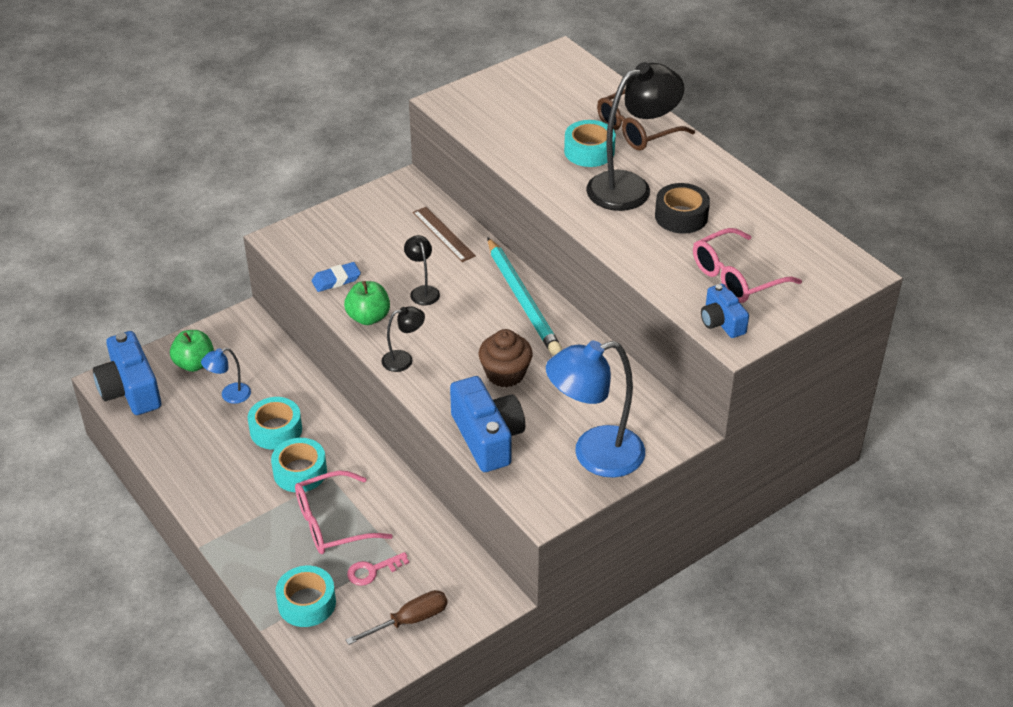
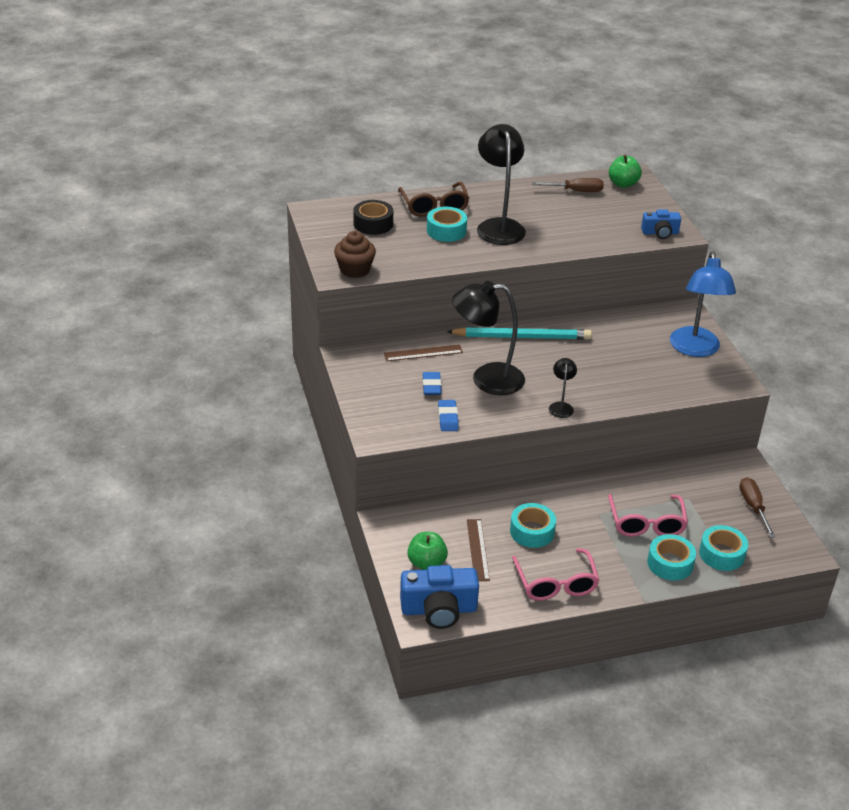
camera: 70 degrees left, 5 degrees down
(230, 395) = (478, 549): blue lamp -> brown ruler
(300, 472) = (585, 528): turquoise tape -> turquoise tape (670, 563)
(368, 317) = (503, 412): green apple -> green apple (623, 184)
(372, 571) = (701, 514): pink key -> none
(386, 255) = (431, 386): none -> blue eraser
(423, 291) = (486, 379): black lamp -> black lamp, size x2.13
(487, 437) = (660, 389): blue camera -> none
(505, 374) = (598, 365): brown cupcake -> brown cupcake (355, 270)
(681, 216) = (544, 217): black tape -> black tape (373, 224)
(736, 277) = (618, 215): pink glasses -> pink glasses (555, 583)
(769, 229) = (576, 191): none -> brown screwdriver

